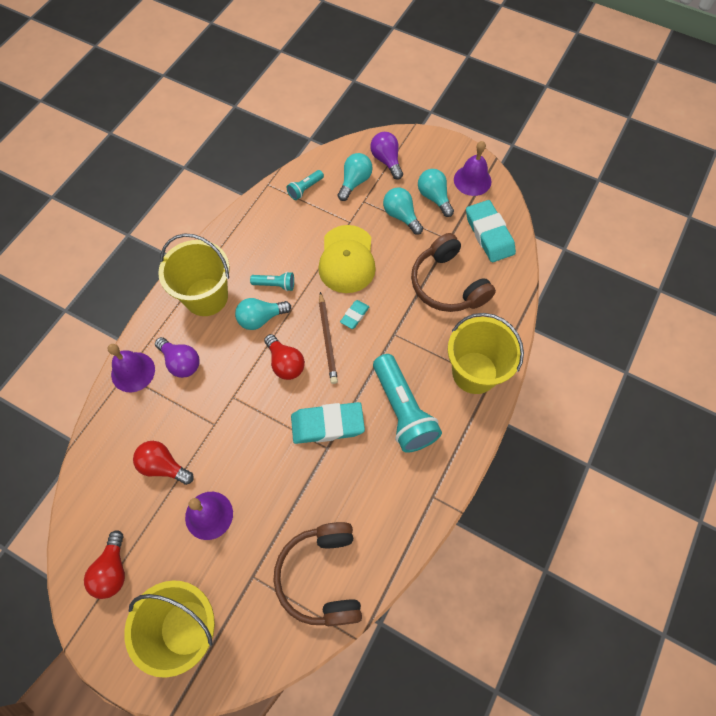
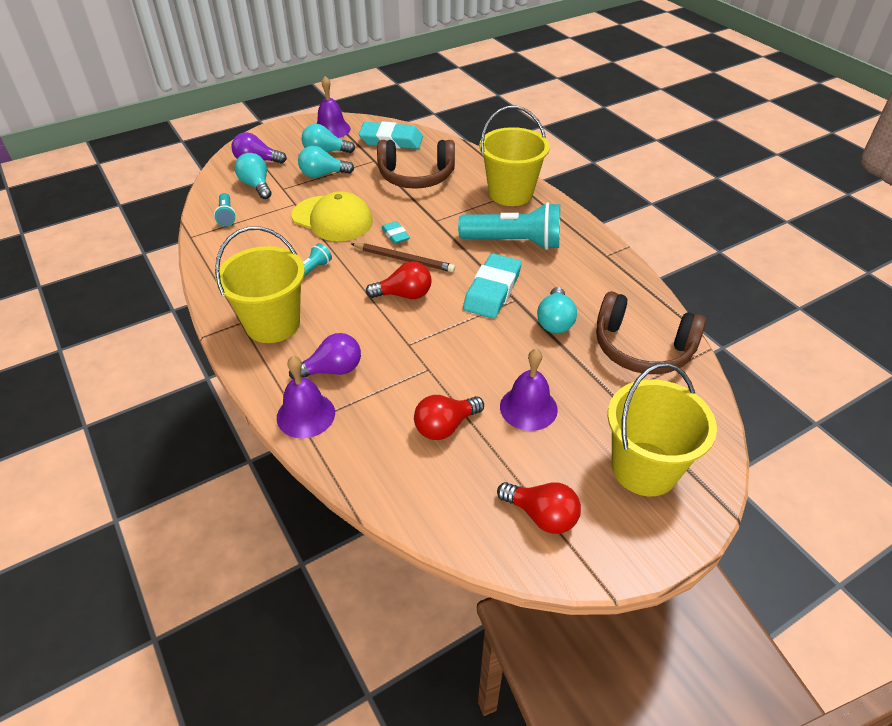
camera: 60 degrees left, 20 degrees down
(261, 318) = (338, 294): turquoise light bulb -> turquoise light bulb (555, 321)

